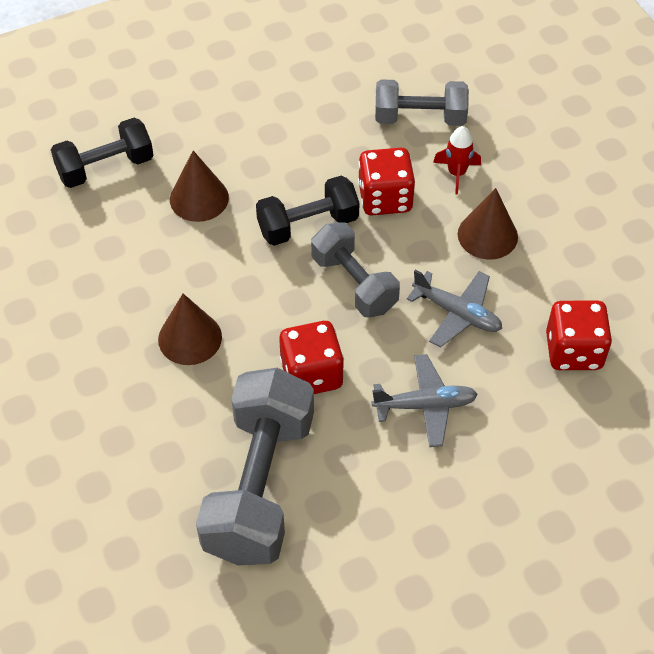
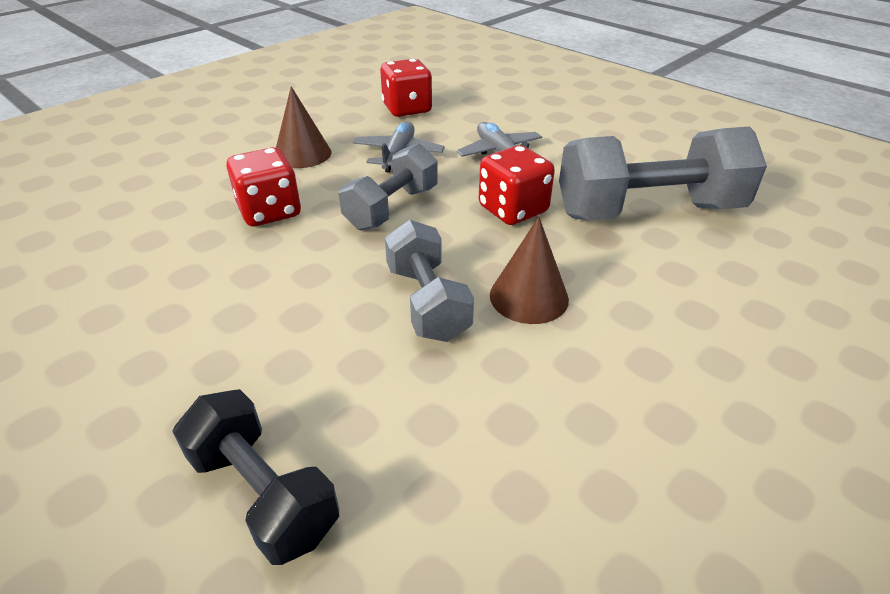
camera: 110 degrees left, 15 degrees down
(199, 198) = (306, 353): brown cone -> none
(308, 225) = (324, 252): black dumbbell -> none
(420, 118) = (140, 212): grey dumbbell -> grey dumbbell (427, 302)
(456, 173) = (225, 179): red rocket -> none

